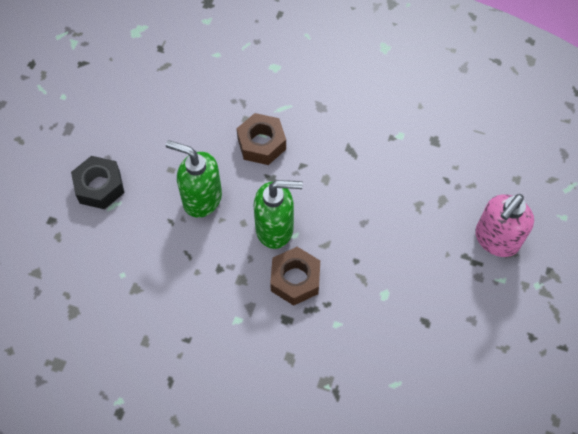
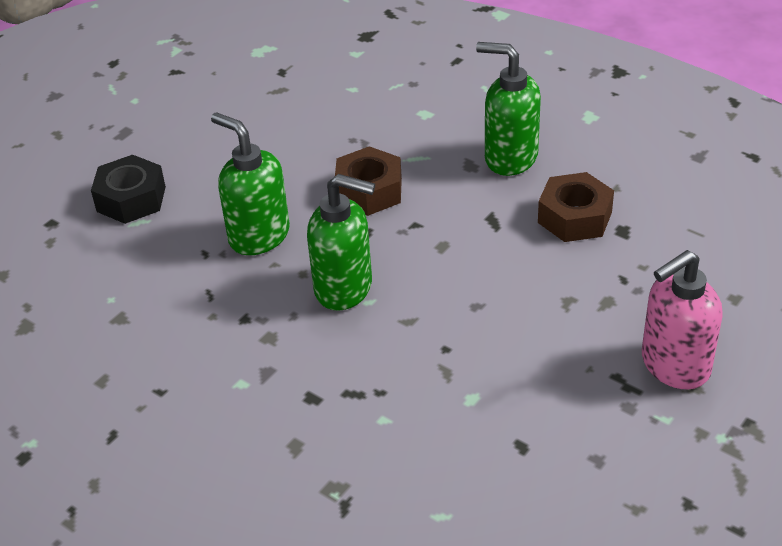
camera: 20 degrees right, 20 degrees down
(295, 279) = (346, 353): brown nut -> brown nut (574, 217)
(344, 95) = (510, 158): none -> green soap dispenser

